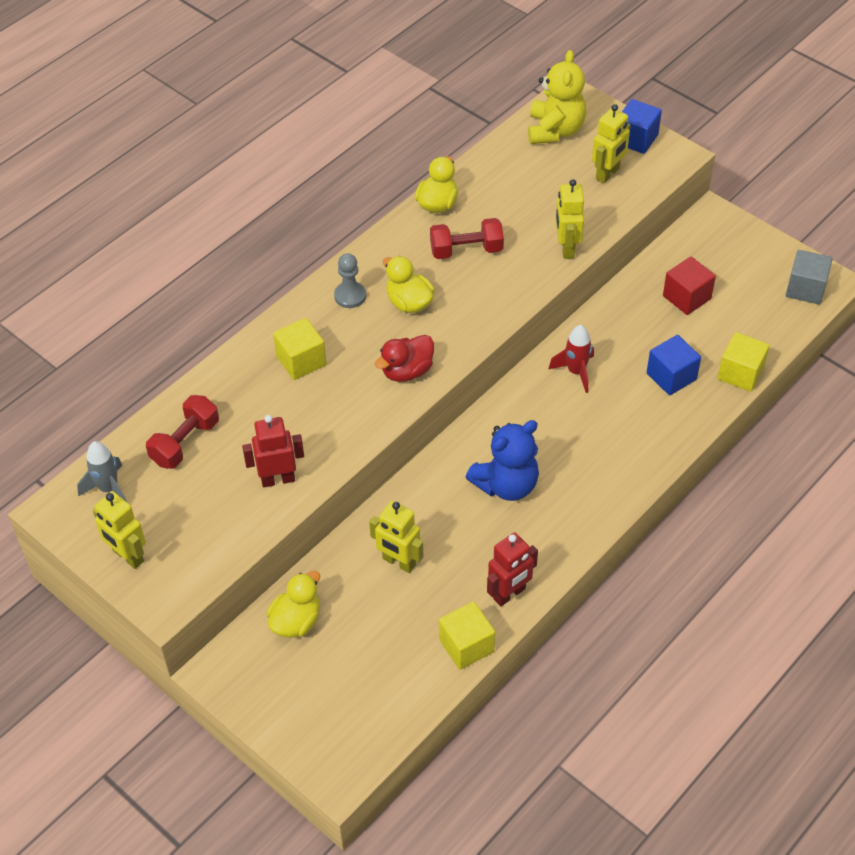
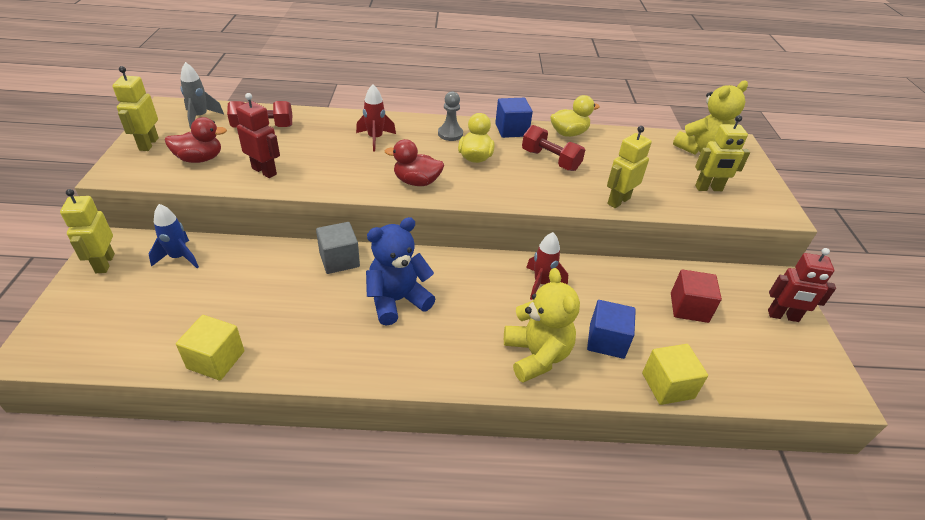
camera: 45 degrees right, 10 degrees down
(203, 523) = (200, 159): none -> red duck
(296, 621) = (179, 257): yellow duck -> blue rocket
(301, 361) = (375, 139): yellow cube -> red rocket
(398, 562) = (272, 281): yellow robot -> yellow robot (104, 263)
(506, 485) = (397, 300): blue teddy bear -> blue teddy bear turned 135 degrees clockwise
(509, 594) = (290, 359): red robot -> red robot (783, 316)
(636, 139) = (758, 186): blue cube -> blue cube (511, 130)
(646, 431) = (536, 355): none -> yellow teddy bear
(805, 289) = (808, 380): grey cube -> grey cube (339, 260)

